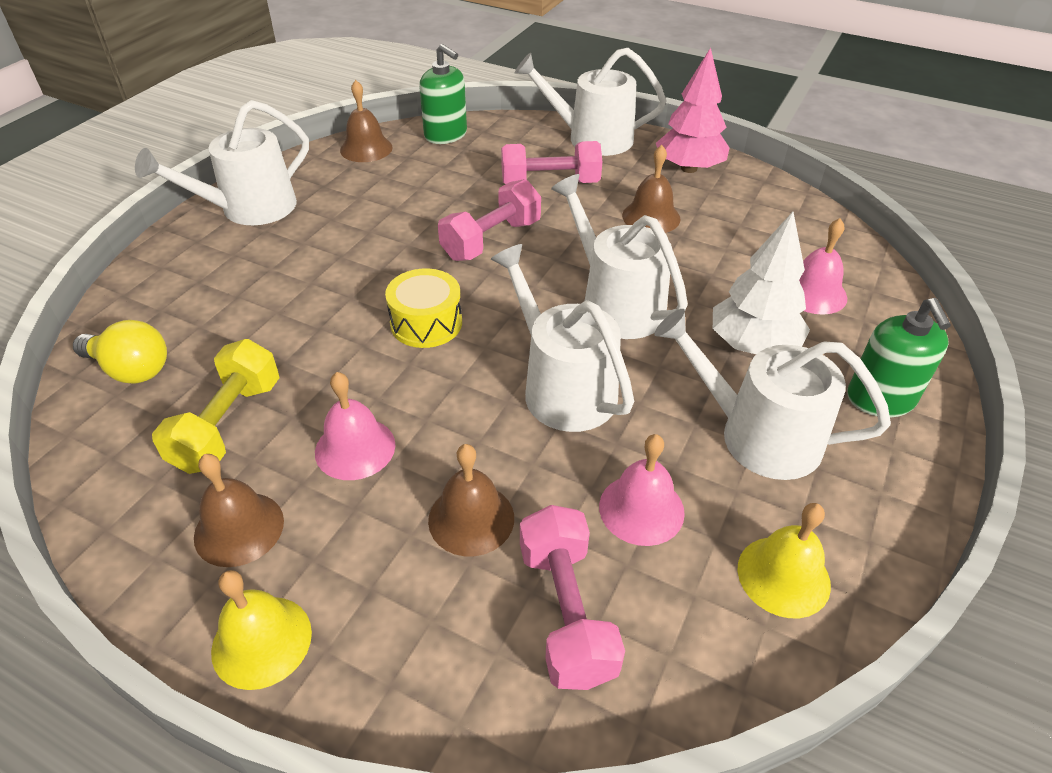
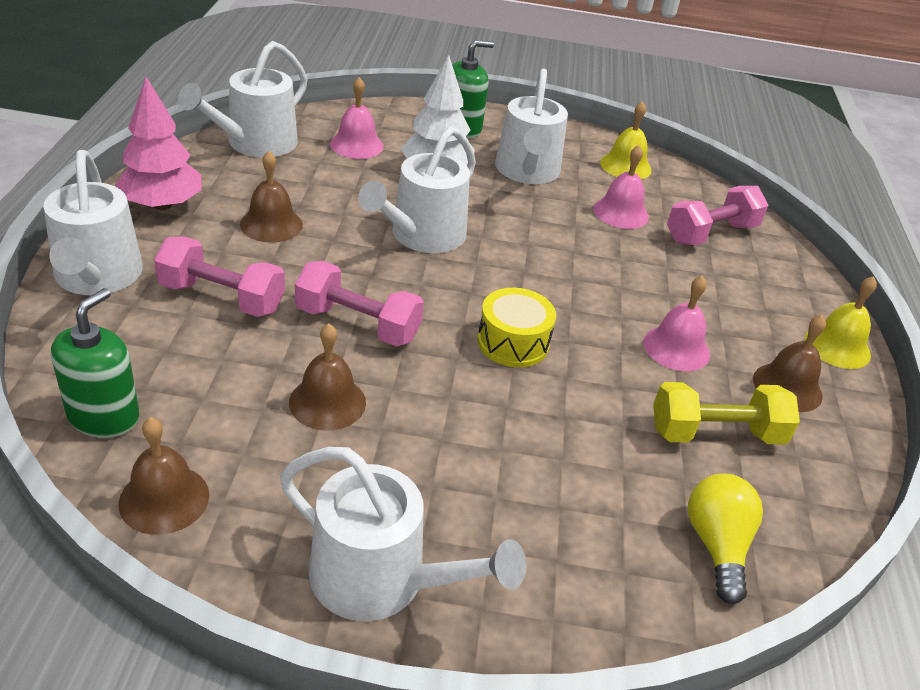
camera: 115 degrees left, 5 degrees down
(471, 518) = (685, 278): brown bell -> brown bell (327, 402)
(550, 183) = (222, 298): pink dumbbell -> pink dumbbell turned 45 degrees counterclockwise
(563, 388) = (540, 253): white watering can -> white watering can (256, 143)

